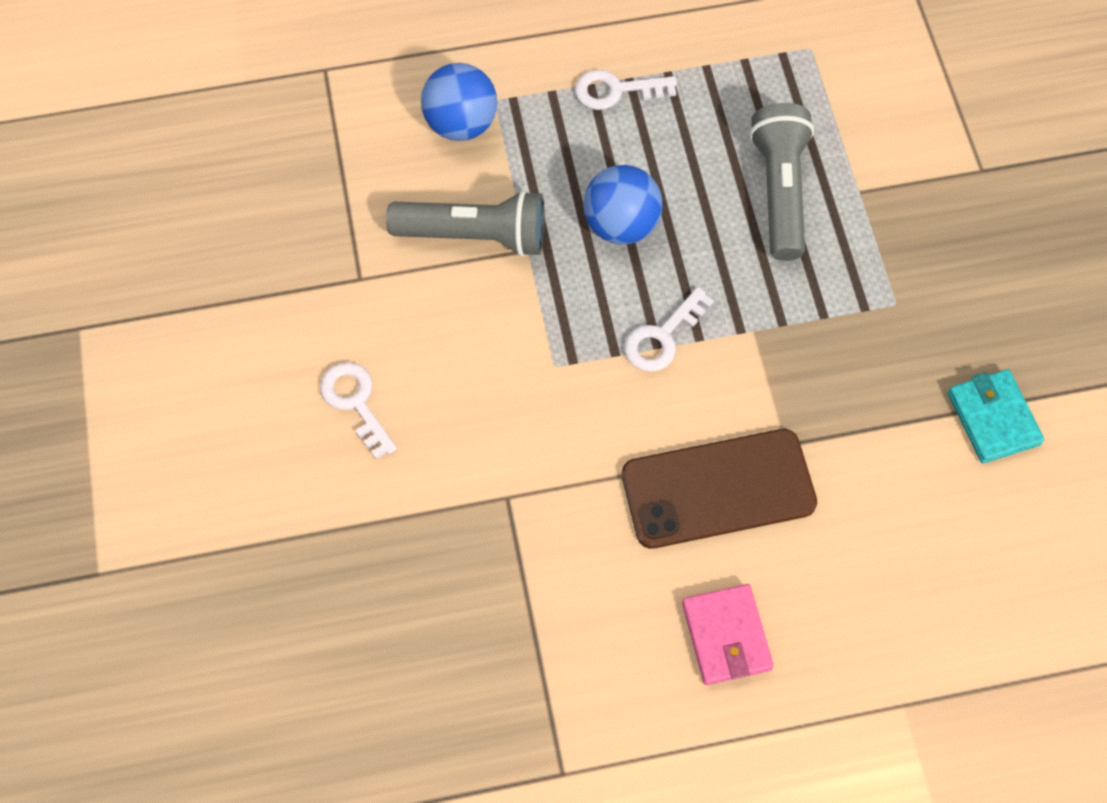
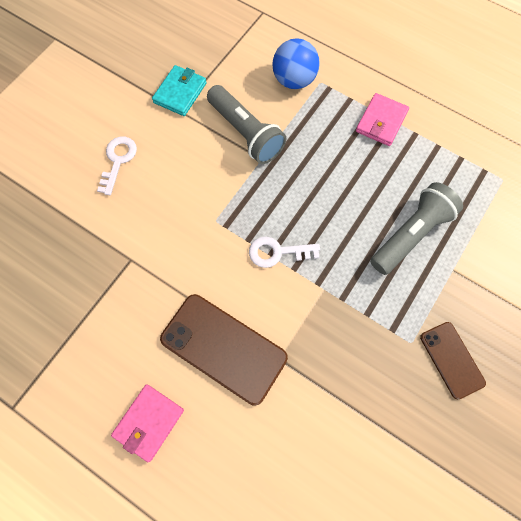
camera: 45 degrees right, 5 degrees up
(616, 90) = (381, 122): white key -> pink wallet
(621, 225) = (316, 184): blue ball -> none
(949, 284) = (452, 359): none -> brown phone
(993, 418) = (400, 451): turquoise wallet -> turquoise wallet (180, 93)

